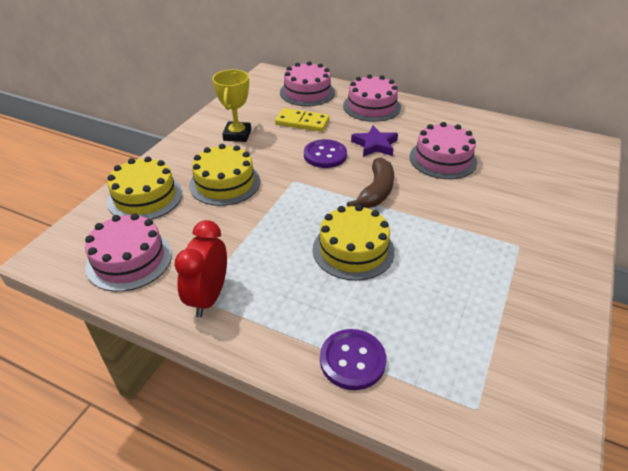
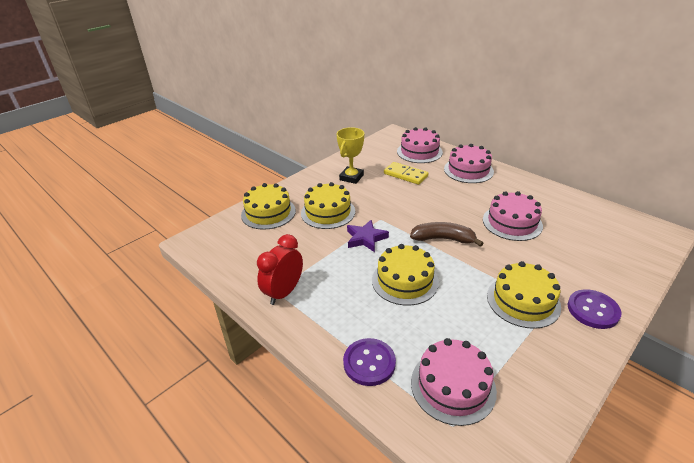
camera: 20 degrees right, 5 degrees down
(129, 260) = (241, 254): pink cake -> pink cake (453, 386)
(325, 155) = (413, 203): purple button -> purple button (593, 310)
(375, 145) = (458, 202): purple star -> purple star (366, 238)
(376, 191) = (443, 239): brown banana -> brown banana turned 120 degrees counterclockwise
(490, 245) = (523, 301): none -> yellow cake

